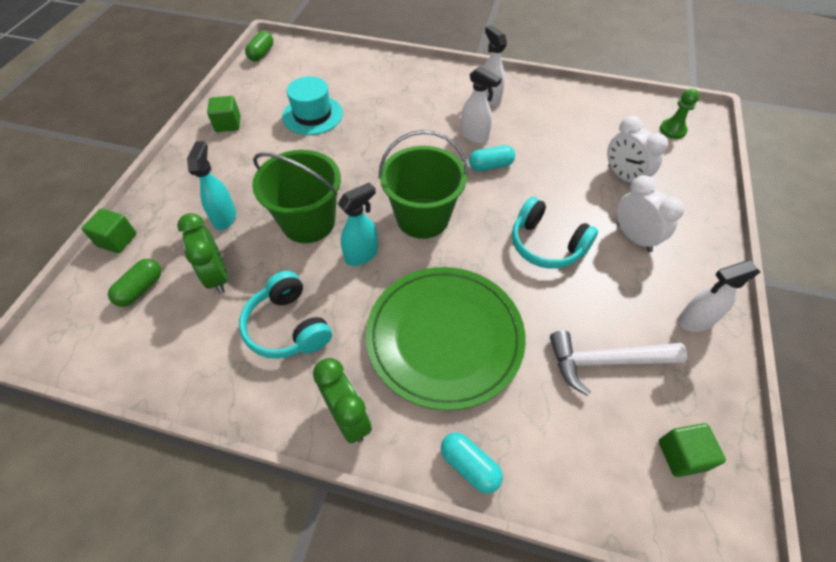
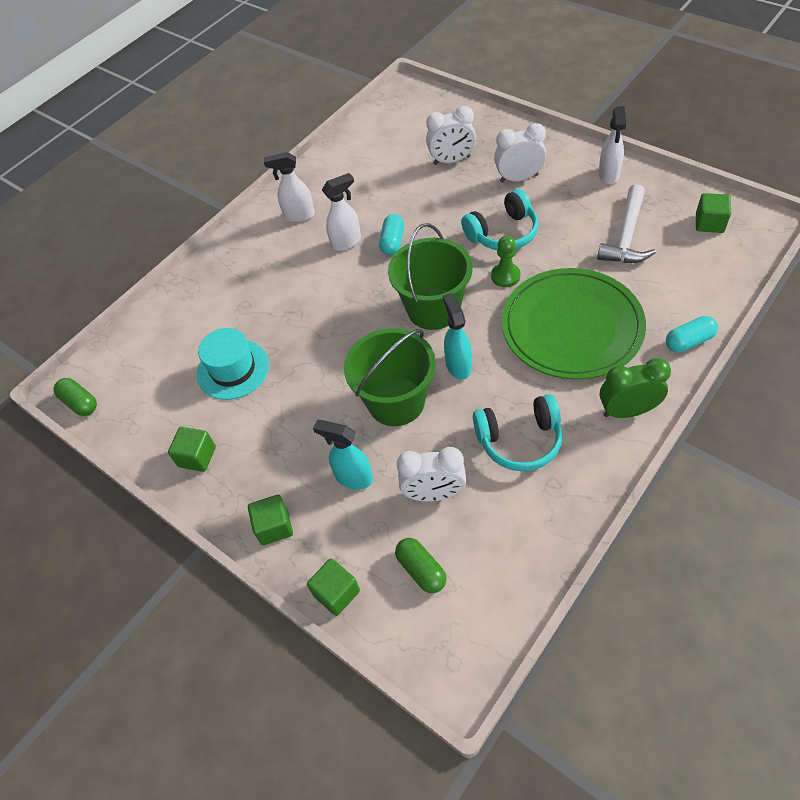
camera: 60 degrees left, 0 degrees up
(173, 185) = (274, 527): none -> green cube
(217, 276) = (434, 494): green clock -> white clock
(672, 130) = (414, 111): green pawn -> green pawn (505, 276)

